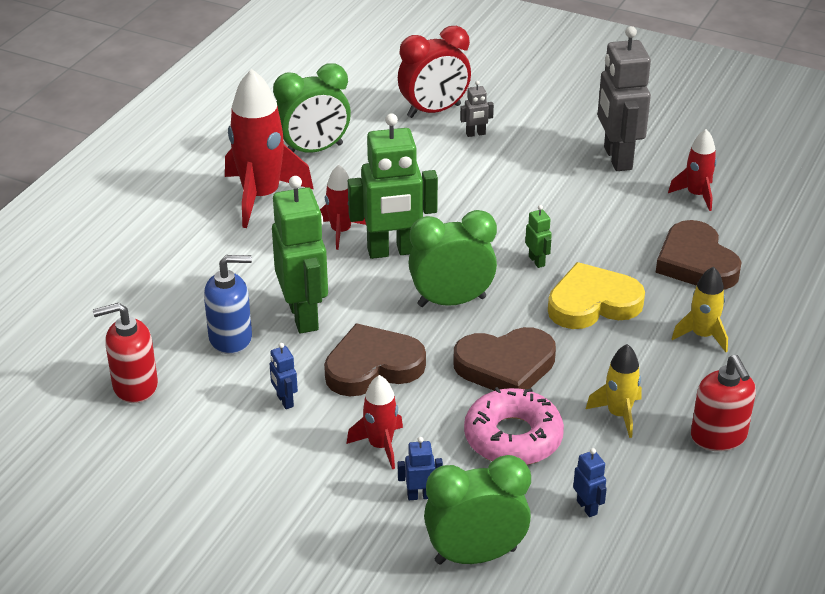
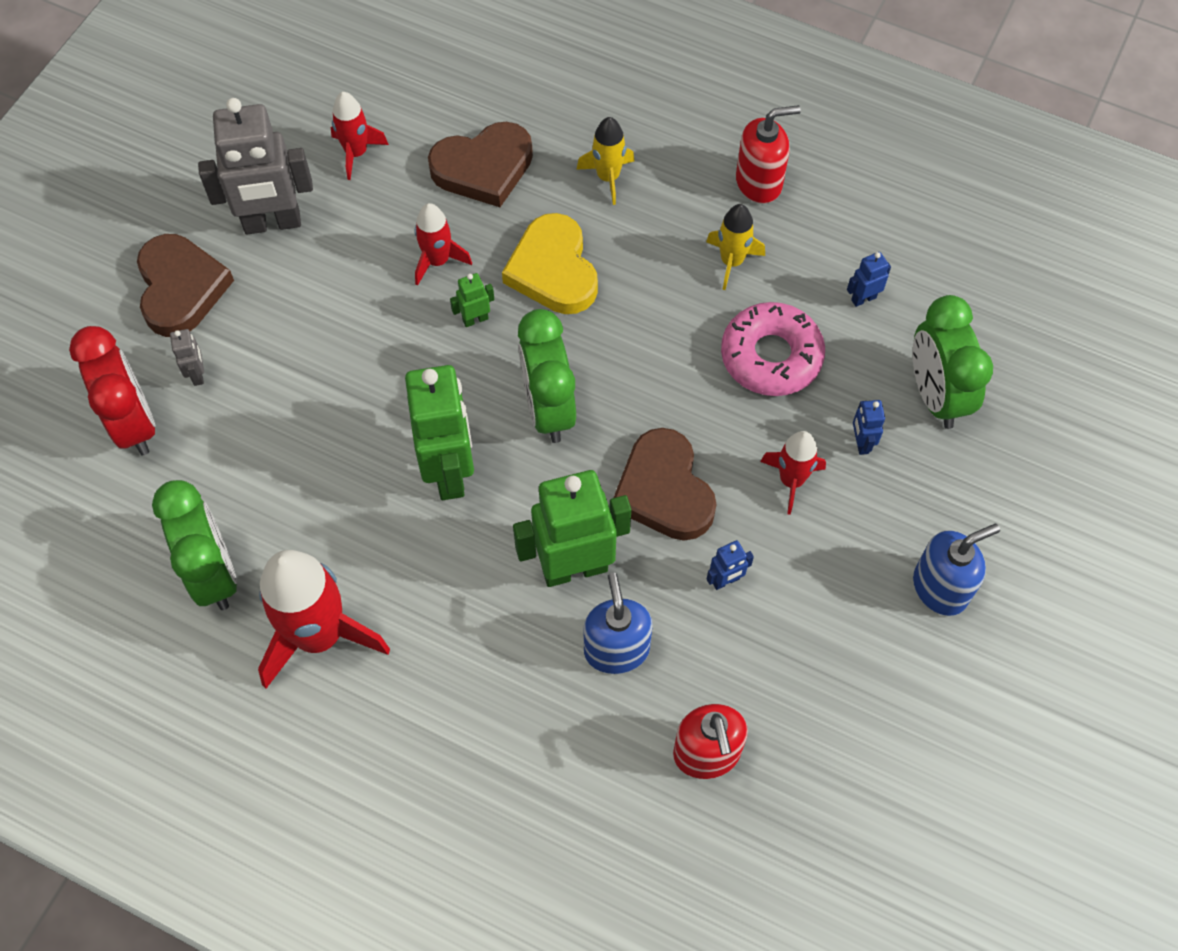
camera: 90 degrees left, 25 degrees up
(264, 542) = (940, 587): none -> blue soap dispenser
(341, 231) = (405, 532): red rocket -> red rocket (437, 261)
(505, 366) = (660, 358): brown heart -> brown heart (181, 288)

